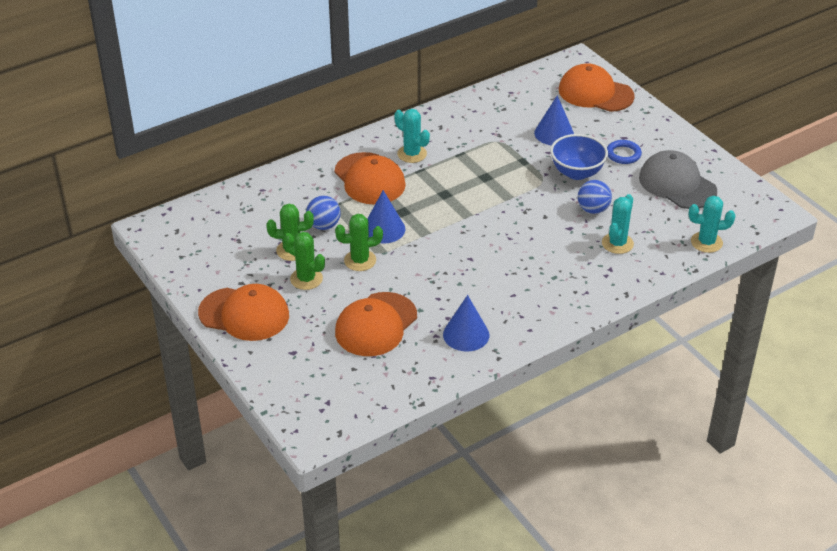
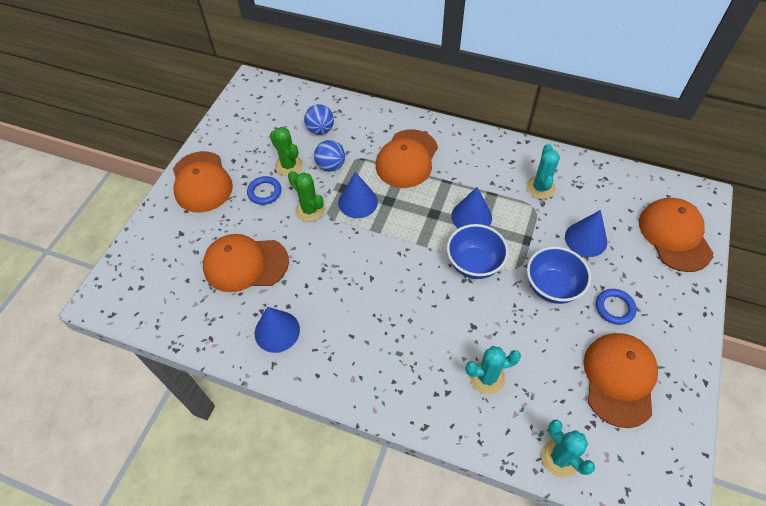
camera: 55 degrees right, 15 degrees up
(306, 279) = (264, 192): green cactus -> blue ring
(412, 154) = (461, 165): turquoise cactus -> turquoise cactus (540, 188)
(470, 176) = (471, 216): none -> blue cone
(516, 198) = (474, 264): none -> blue bowl
(593, 209) = (514, 330): blue ball -> blue ball (320, 130)
(677, 184) = (619, 379): grey cap -> orange cap

